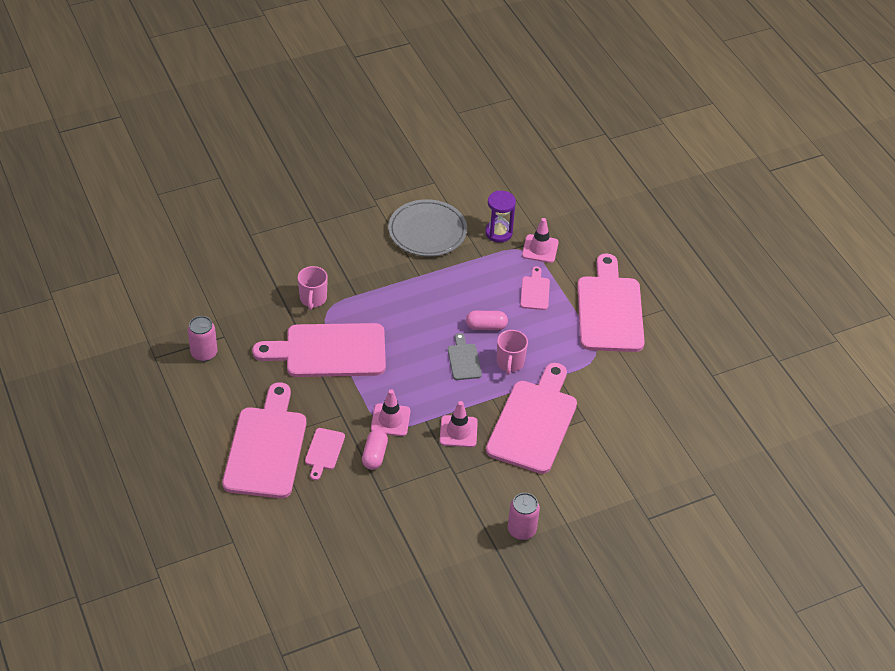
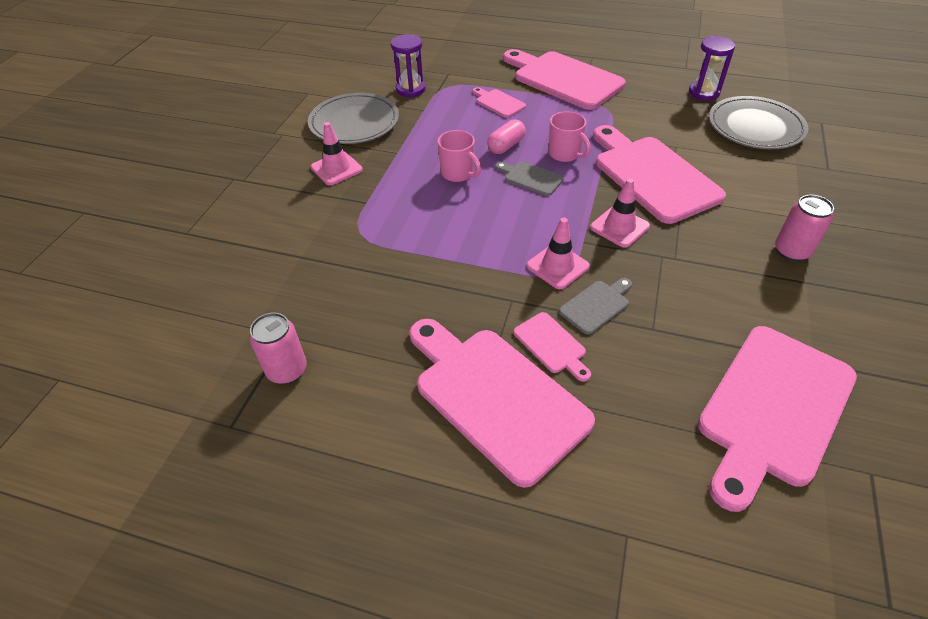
camera: 45 degrees left, 0 degrees up
(313, 299) = (331, 234): pink mug -> pink mug (458, 173)
(329, 351) = (414, 261): pink cutting board -> pink cutting board (773, 409)
(374, 455) = (596, 305): pink capsule -> grey cutting board
(540, 249) = (456, 79): pink traffic cone -> pink traffic cone (336, 169)
(662, 455) = (755, 127): none -> grey plate
(683, 403) = (703, 92): none -> purple hourglass

